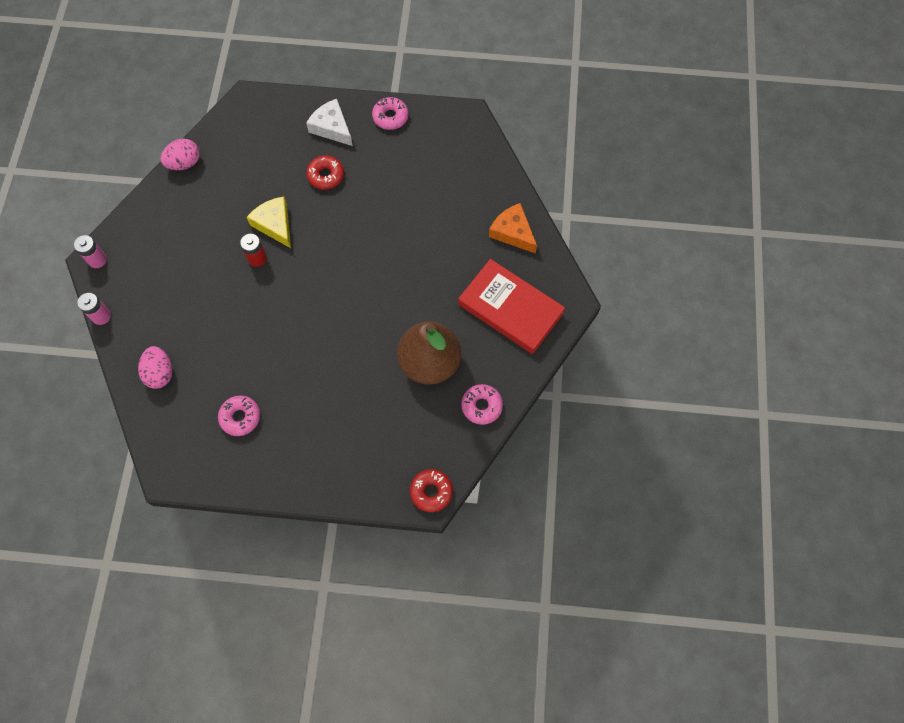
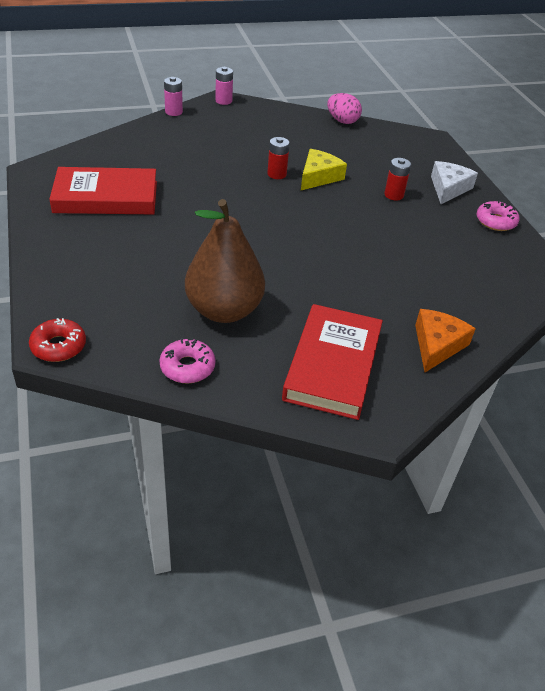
camera: 65 degrees right, 25 degrees down
(160, 373) = (133, 148): pink egg -> none
(240, 417) = (106, 197): pink donut -> red book
(326, 176) = (394, 195): red donut -> red battery

